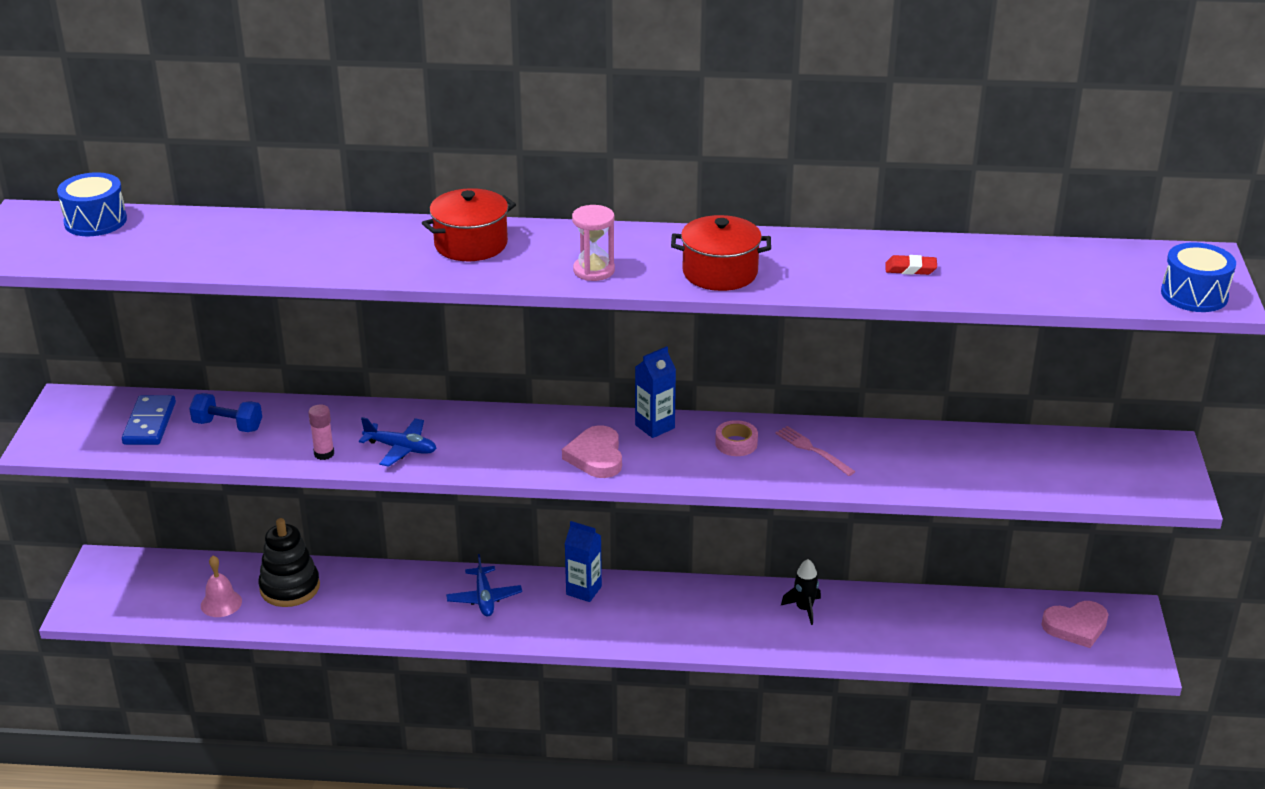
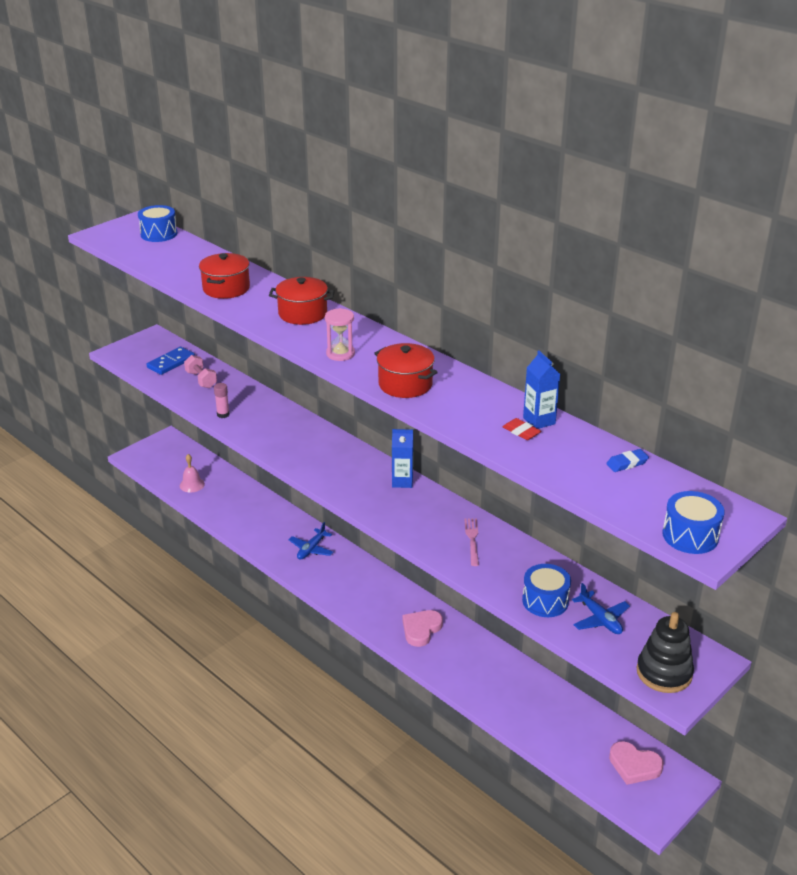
camera: 40 degrees right, 0 degrees up
(228, 426) = (201, 380): blue dumbbell -> pink dumbbell
(290, 587) = (230, 493): black stacking toy -> black stacking toy (664, 673)
(319, 253) = (226, 288): none -> red pot
(401, 448) = (261, 429): blue plane -> blue plane (600, 619)
(584, 590) = (365, 573): blue carton -> blue carton (539, 421)
(596, 456) = (348, 482): pink heart -> pink heart (421, 629)
(736, 443) = (433, 513): pink tape -> none
(804, 609) = (473, 653): black rocket -> none
(962, 472) = (545, 601): none -> blue drum
(1047, 255) = (627, 463): none -> blue eraser

